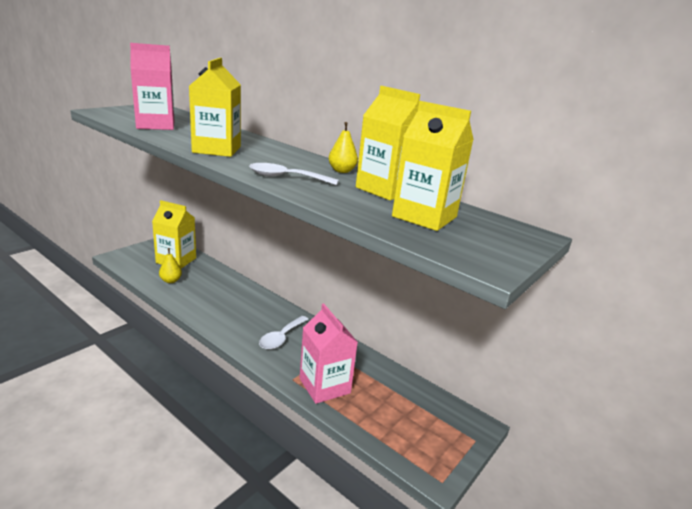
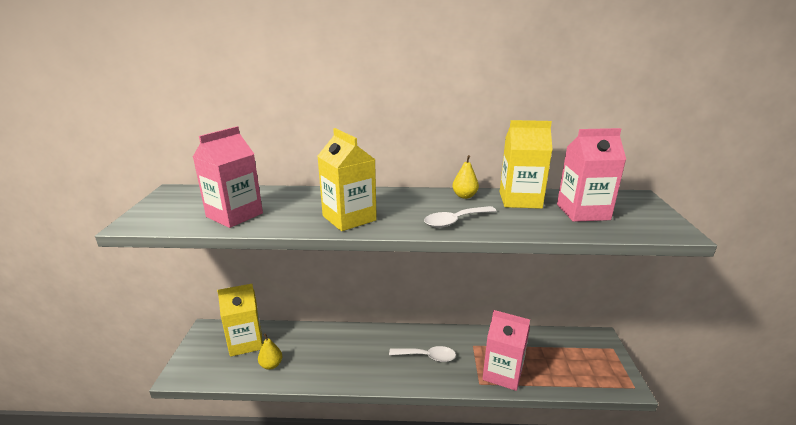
camera: 35 degrees left, 0 degrees up
(281, 338) = (427, 356): white spoon -> white spoon turned 75 degrees counterclockwise
(424, 217) = (583, 212): yellow carton -> pink carton

